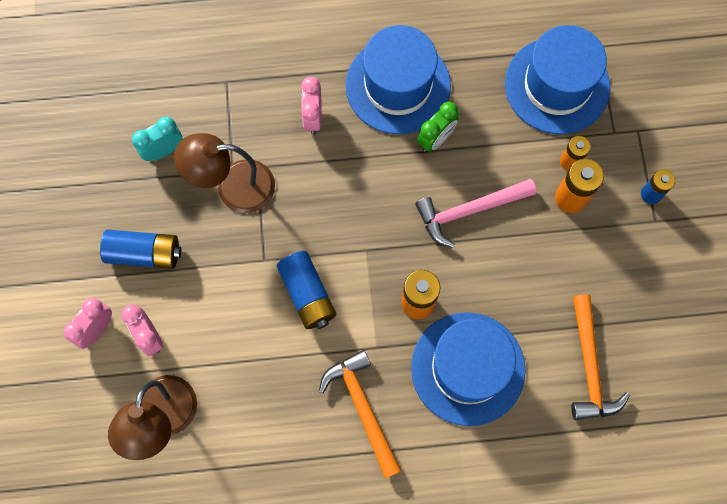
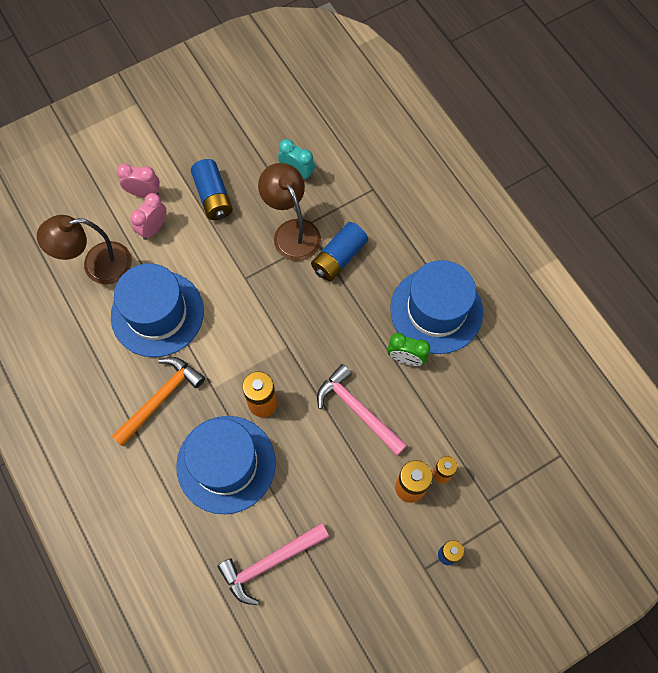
camera: 65 degrees right, 5 degrees down
(307, 294) = (233, 320): blue battery -> blue battery (339, 257)
(313, 118) = (376, 261): pink clock -> none
(557, 85) = (505, 435): blue hat -> blue hat (157, 313)
(589, 366) = (270, 562): orange hammer -> pink hammer

